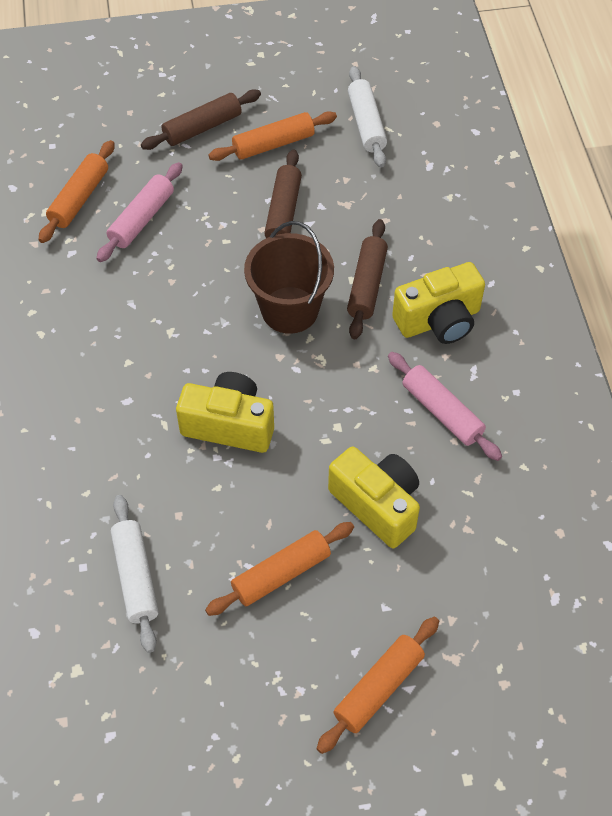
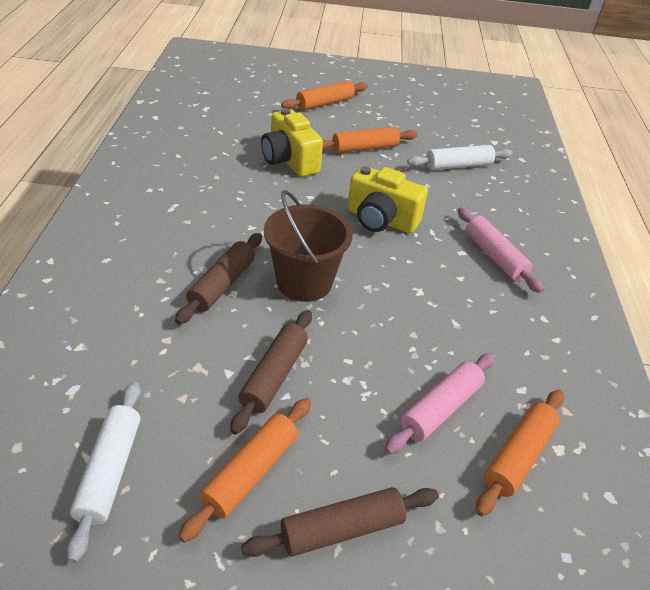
camera: 170 degrees left, 15 degrees down
(136, 577) = (458, 166): white rolling pin -> white rolling pin turned 75 degrees clockwise
(273, 144) = (251, 472): orange rolling pin -> orange rolling pin turned 45 degrees counterclockwise
(439, 320) = (175, 244): yellow camera -> none
(442, 412) = (214, 191): pink rolling pin -> pink rolling pin (494, 256)

